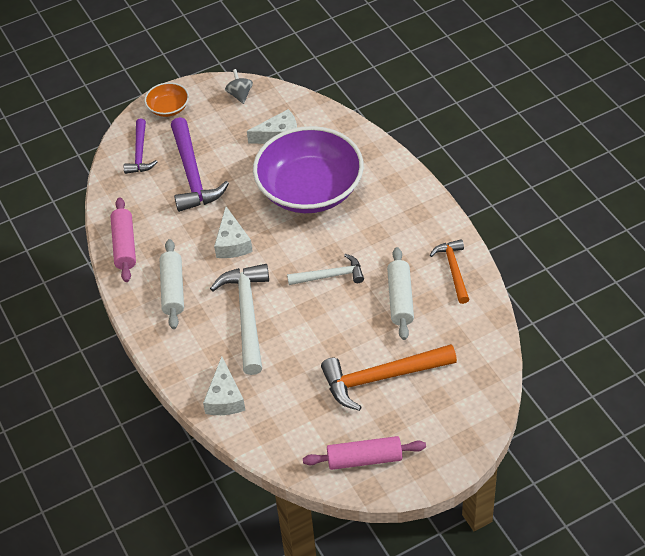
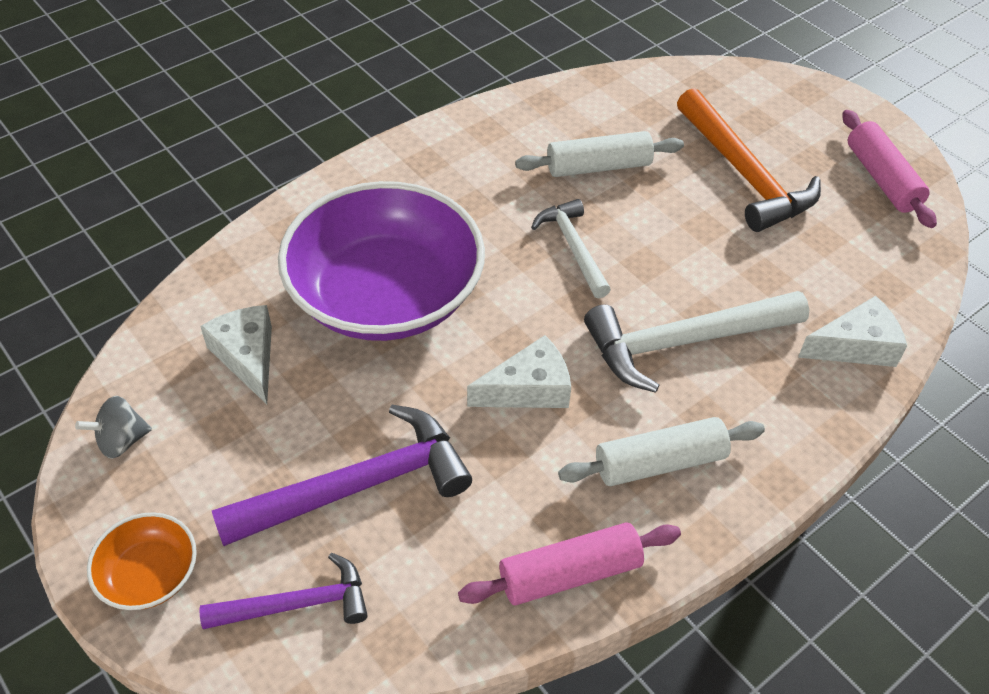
camera: 105 degrees left, 0 degrees up
(453, 270) = (531, 118): orange hammer -> none

